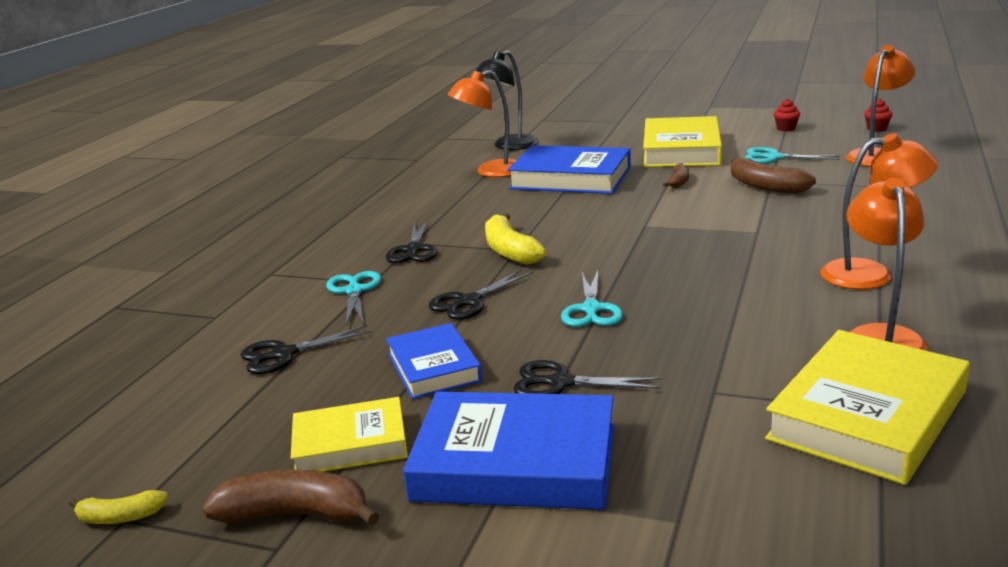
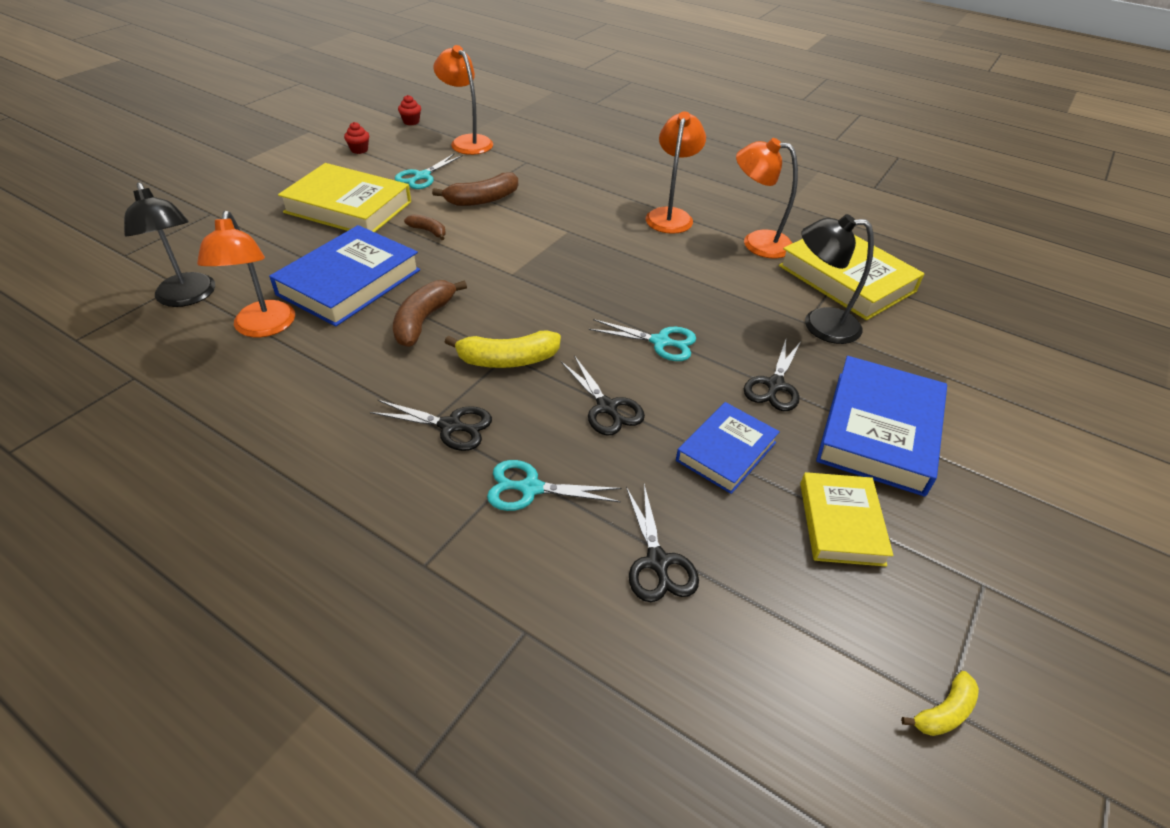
camera: 80 degrees left, 20 degrees up
(120, 517) = (943, 712): yellow banana -> yellow banana turned 45 degrees clockwise
(295, 515) = (940, 569): brown banana -> brown banana (423, 320)
(434, 367) = (726, 451): blue book -> blue book turned 45 degrees counterclockwise
(716, 402) = (819, 325): none -> black lamp

